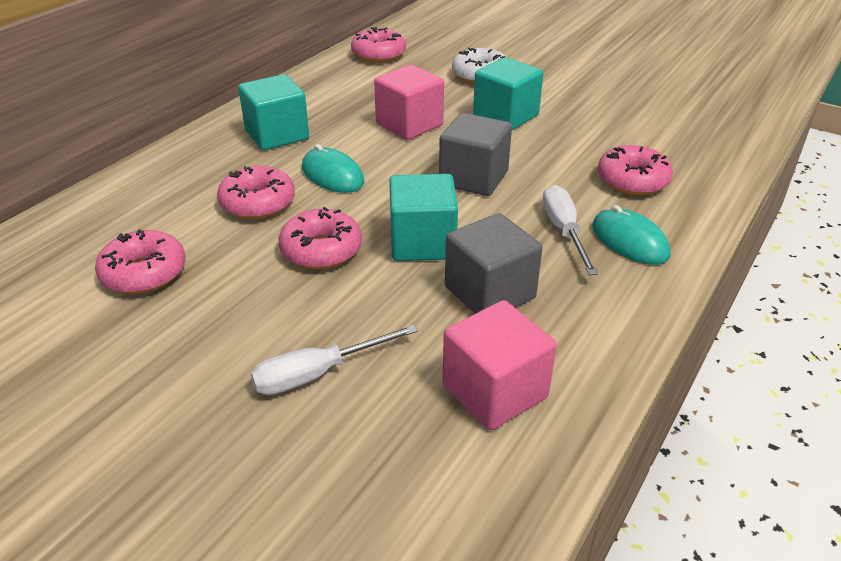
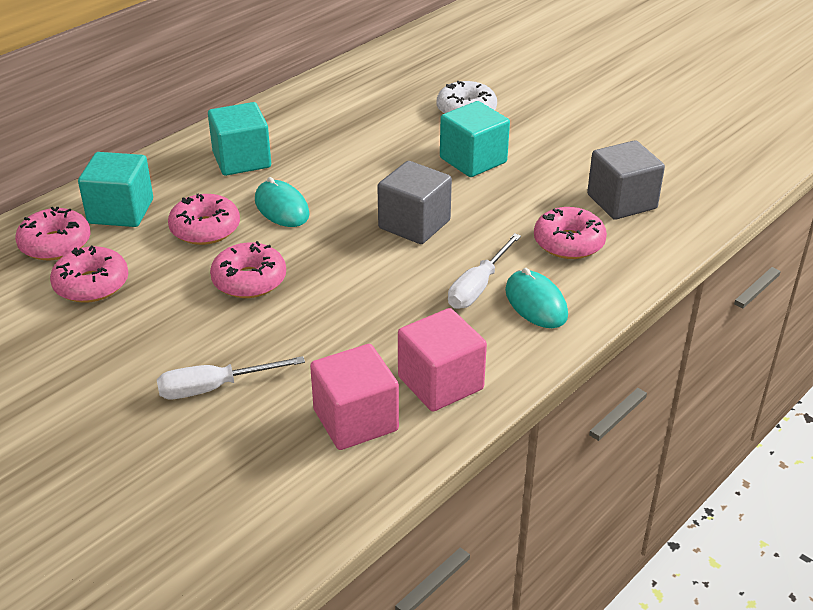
camera: 10 degrees right, 0 degrees up
(378, 54) = (370, 76): pink donut -> pink donut (55, 244)
(409, 124) = (373, 160): pink cube -> pink cube (440, 383)
(422, 243) = (342, 283): turquoise cube -> turquoise cube (121, 211)
(489, 292) = (385, 336): grey cube -> grey cube (621, 202)
(564, 231) = (478, 287): white screwdriver -> white screwdriver turned 150 degrees counterclockwise

